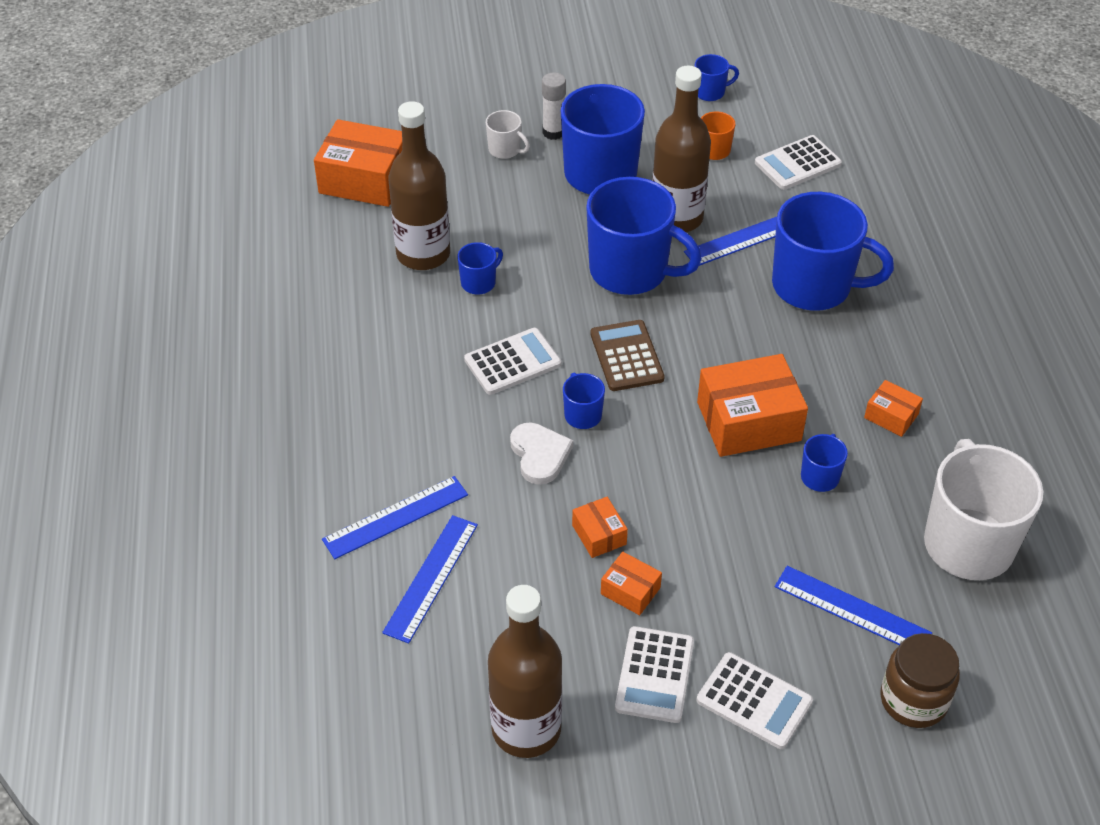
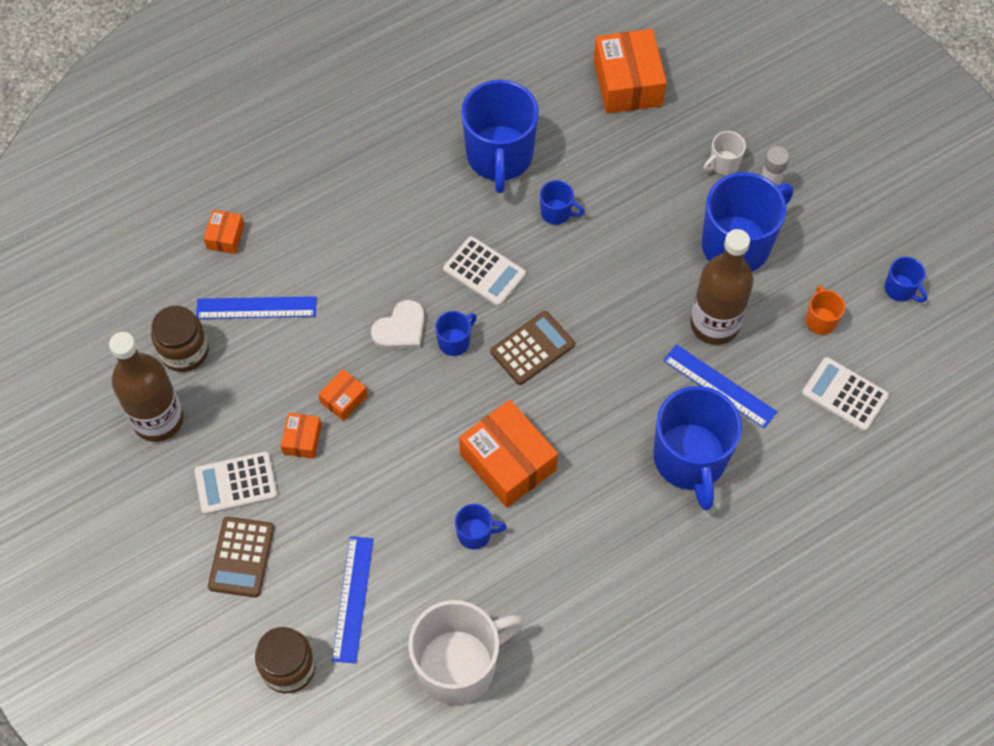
camera: 65 degrees right, 15 degrees up
(395, 517) = (298, 262): blue ruler -> none
(423, 254) = (566, 161): brown bottle -> none
(446, 670) = (184, 351): none -> brown jar
(505, 150) = (723, 164): white mug -> white mug turned 45 degrees clockwise
(631, 271) = (630, 314): blue mug -> blue mug (499, 157)
(754, 701) = (241, 557): white calculator -> brown calculator
(891, 416) = (568, 568): orange box -> orange box (225, 237)

